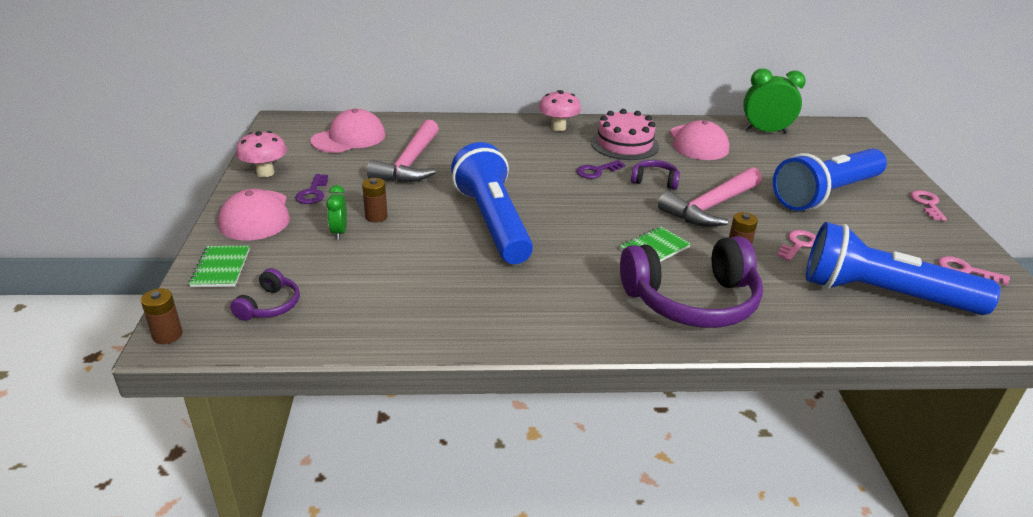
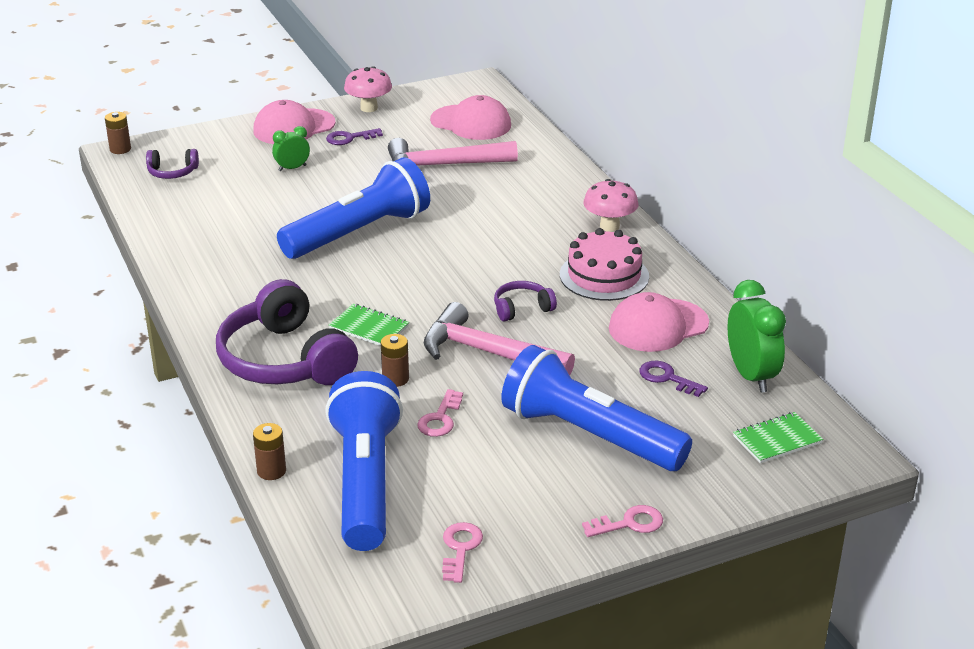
camera: 70 degrees right, 0 degrees up
(221, 268) = (210, 139): green notebook -> green notebook (777, 440)
(376, 216) = (329, 176): brown battery -> brown battery (271, 471)
(596, 171) = (515, 269): purple key -> purple key (667, 378)
(655, 181) = (522, 308): purple headphones -> purple headphones turned 105 degrees counterclockwise
(798, 244) = (440, 419): pink key -> pink key turned 90 degrees clockwise

